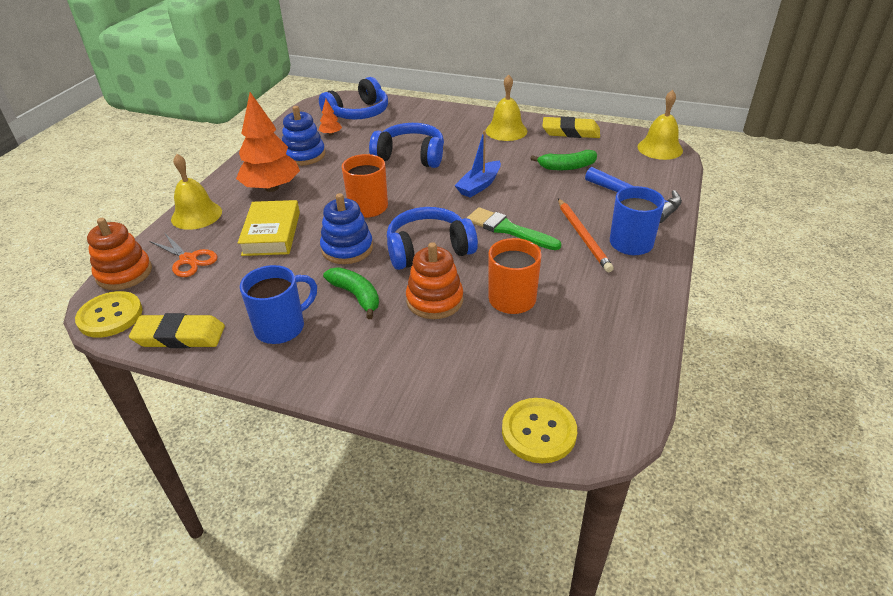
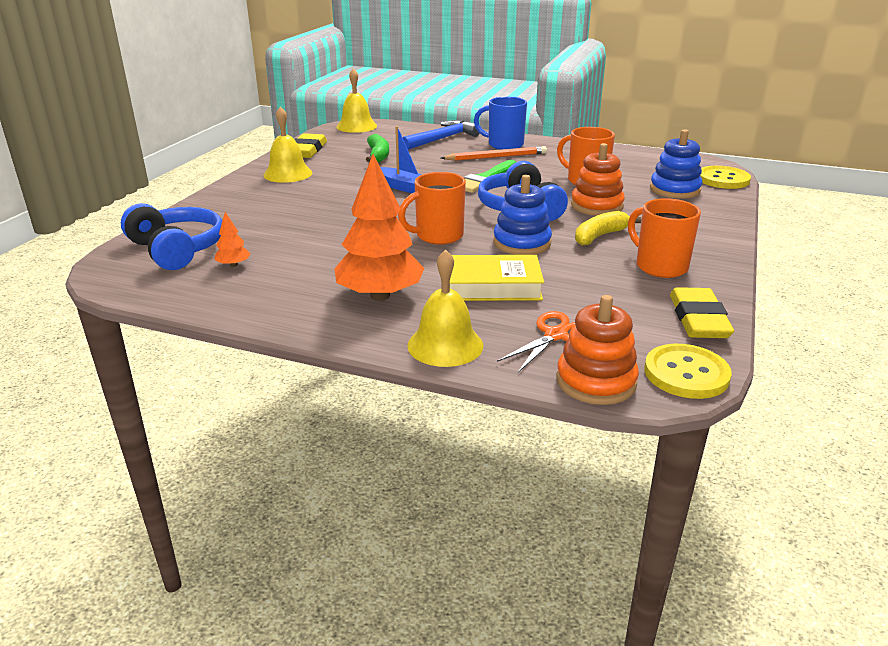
camera: 90 degrees left, 10 degrees down
(282, 327) = (660, 266): blue mug -> orange mug
(304, 155) = (291, 280): blue stacking toy -> blue stacking toy (674, 189)
(356, 296) = (600, 236): green banana -> yellow banana
(410, 156) = (326, 217): blue headphones -> none

